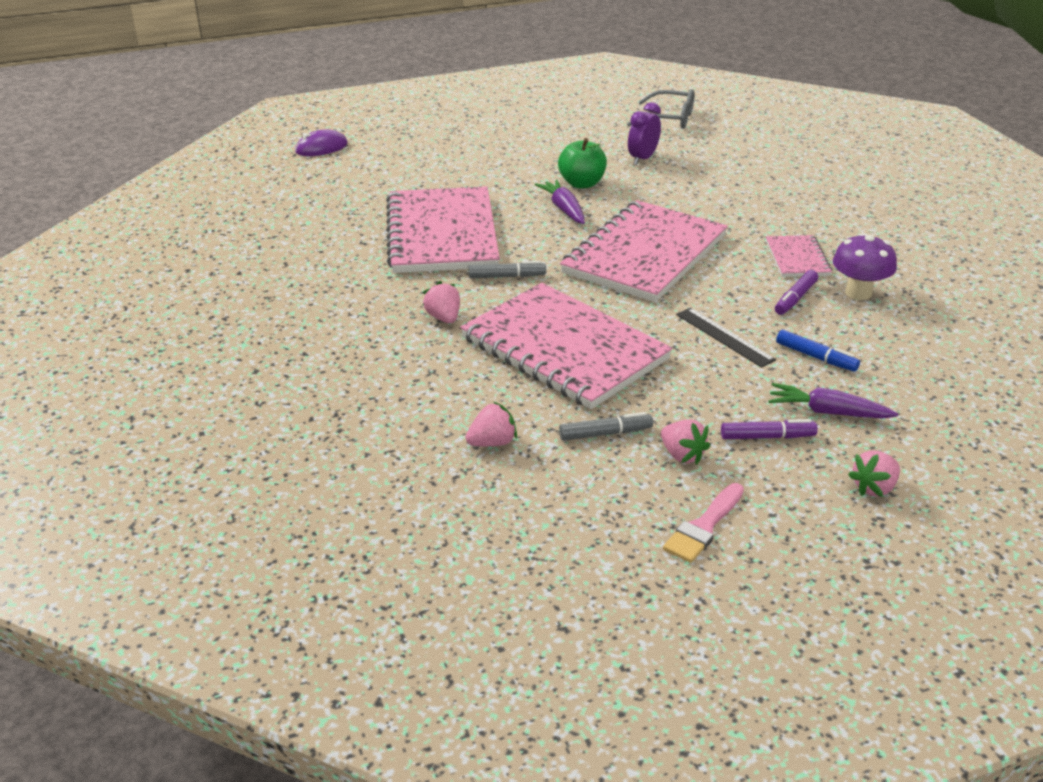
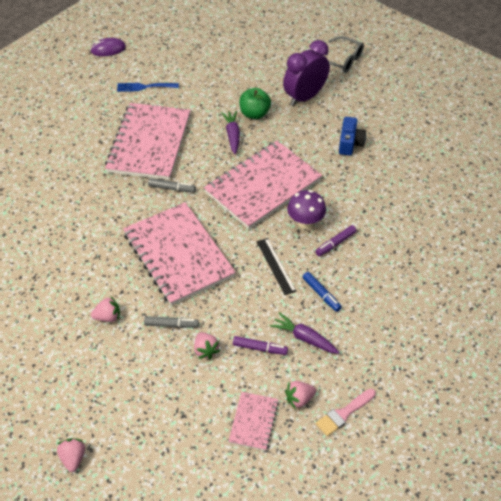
camera: 15 degrees right, 15 degrees up
(400, 178) = (144, 87): none -> blue fork
(444, 318) = (121, 215): pink strawberry -> pink strawberry (73, 458)
(642, 159) = (305, 97): purple clock -> purple clock, size x1.67
(703, 527) = (192, 403): pink brush -> pink brush (343, 413)
(739, 194) = (350, 143): none -> blue camera
(797, 258) = (355, 209): pink notebook -> pink notebook (253, 422)
(858, 293) = (377, 247): purple mushroom -> purple mushroom (305, 222)

